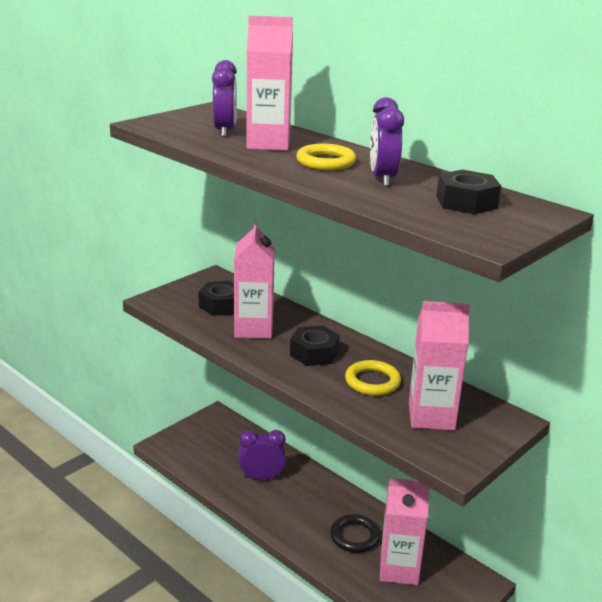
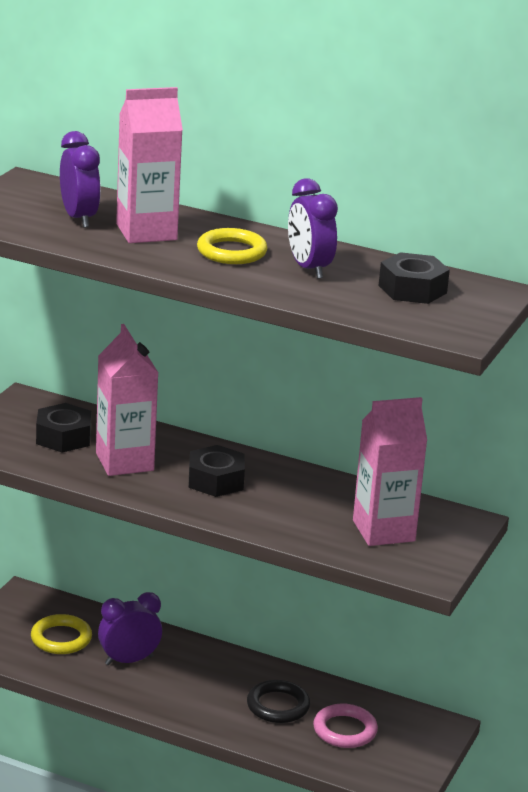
camera: 20 degrees left, 0 degrees up
(372, 381) = (301, 503): yellow ring -> yellow ring (61, 638)
(399, 569) = (345, 730): pink carton -> pink ring

